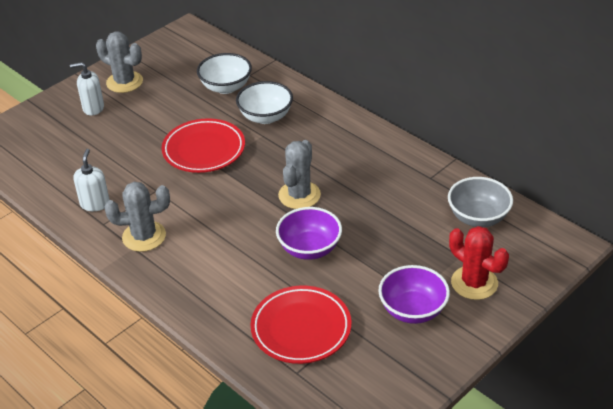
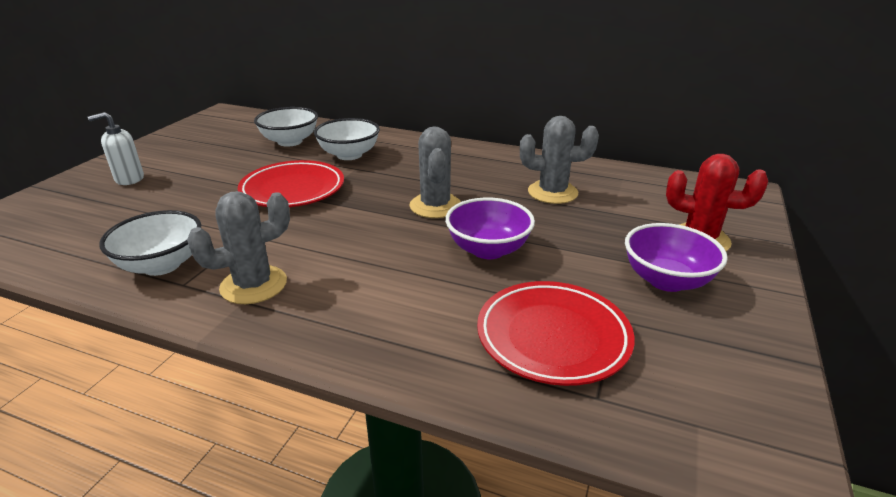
camera: 25 degrees left, 10 degrees down
(95, 204) = (162, 265): white soap dispenser -> white bowl
(124, 82) = (164, 154): grey cactus -> grey cactus (552, 192)
(478, 217) = (638, 188): grey bowl -> none

